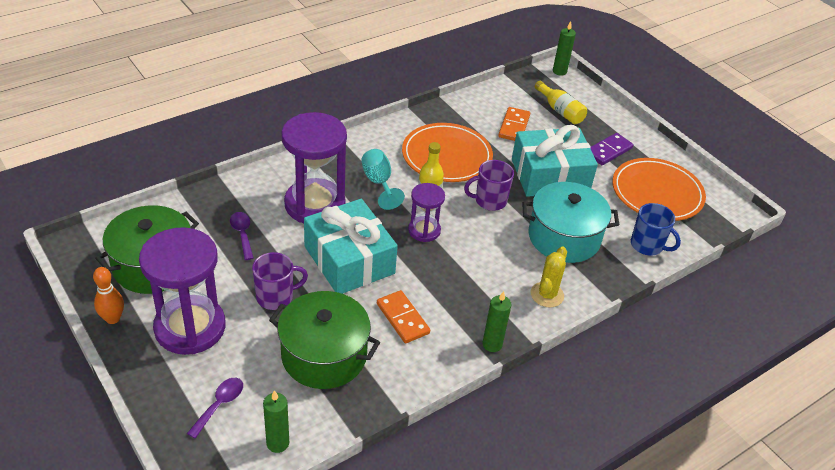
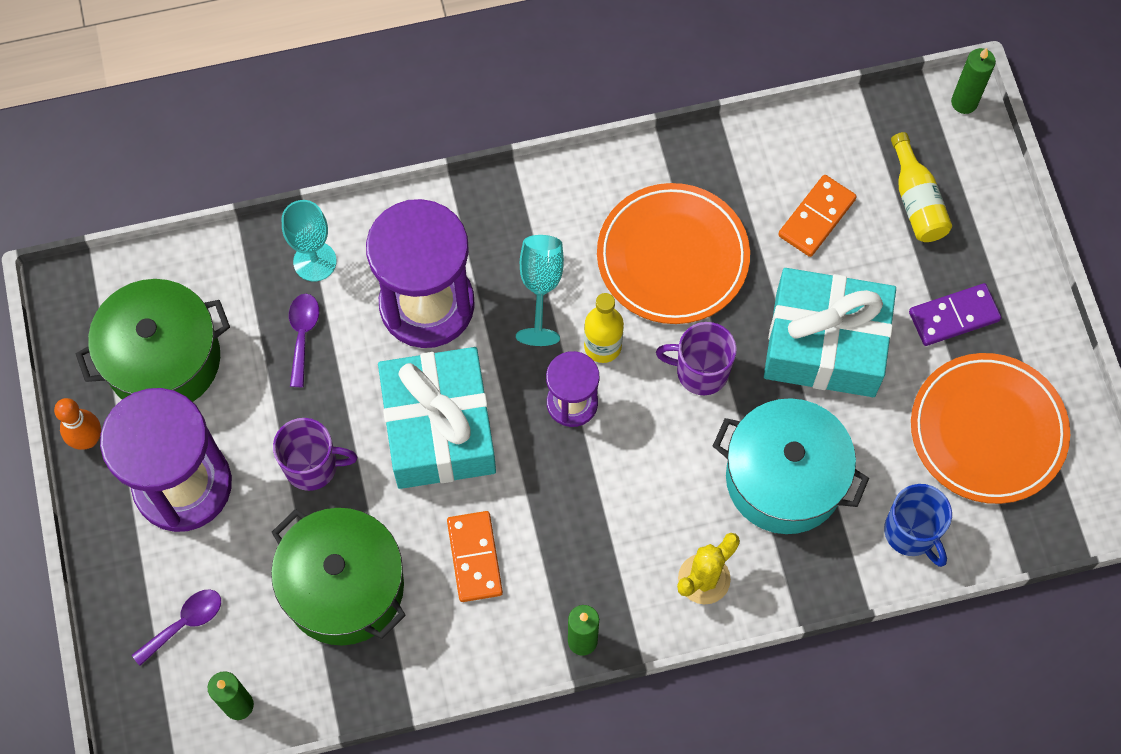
camera: 25 degrees right, 25 degrees up
(236, 199) = (315, 261): none -> turquoise goblet

